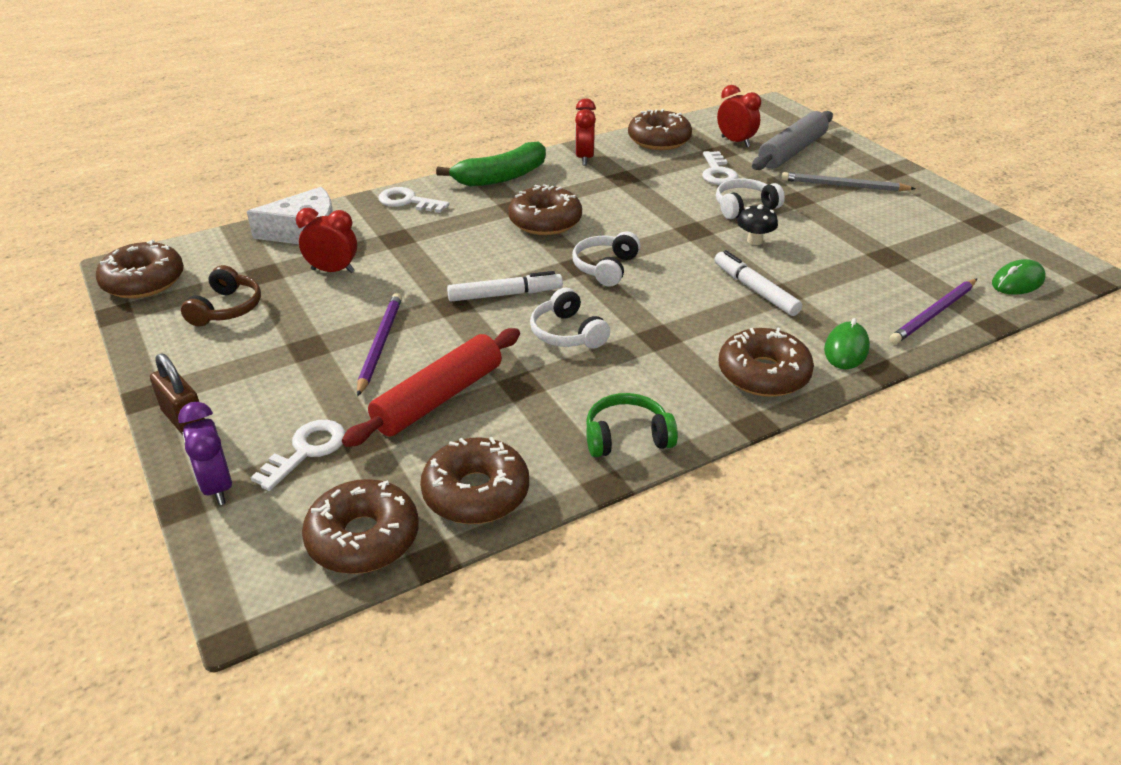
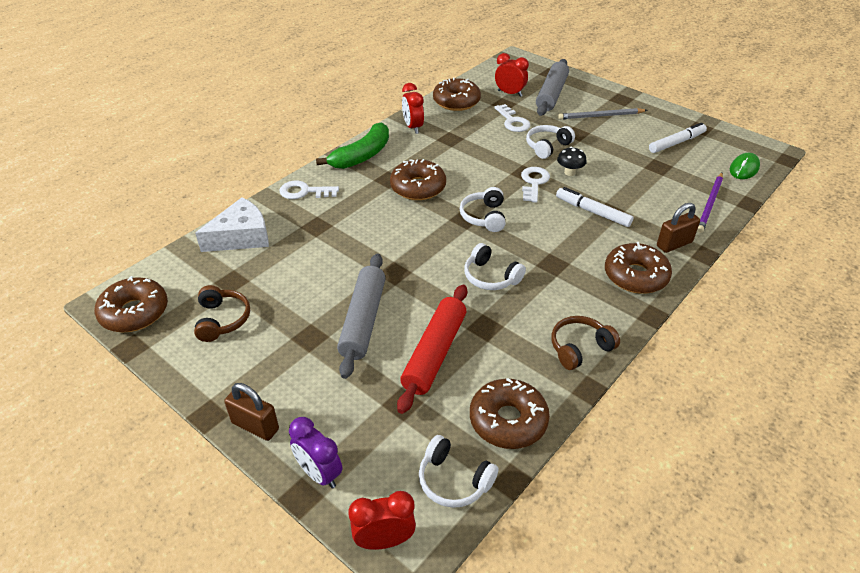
camera: 20 degrees left, 5 degrees up
(306, 451) = (367, 423): white key -> white key (534, 182)
(333, 271) = (285, 266): red clock -> red clock (384, 540)
(363, 538) = (454, 480): brown donut -> white headphones
(380, 344) = (363, 320): purple pencil -> grey rolling pin
(505, 294) = (428, 256): white marker -> white marker (676, 143)
(627, 437) = (579, 348): green headphones -> brown headphones
(846, 349) = (674, 244): green mouse -> brown padlock

